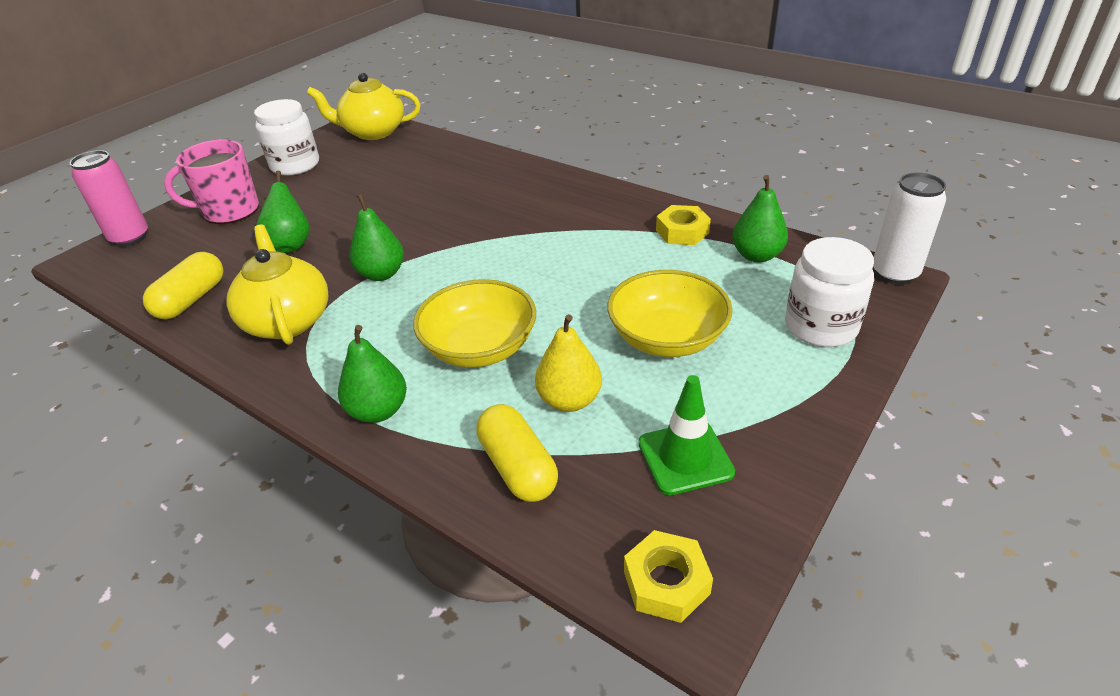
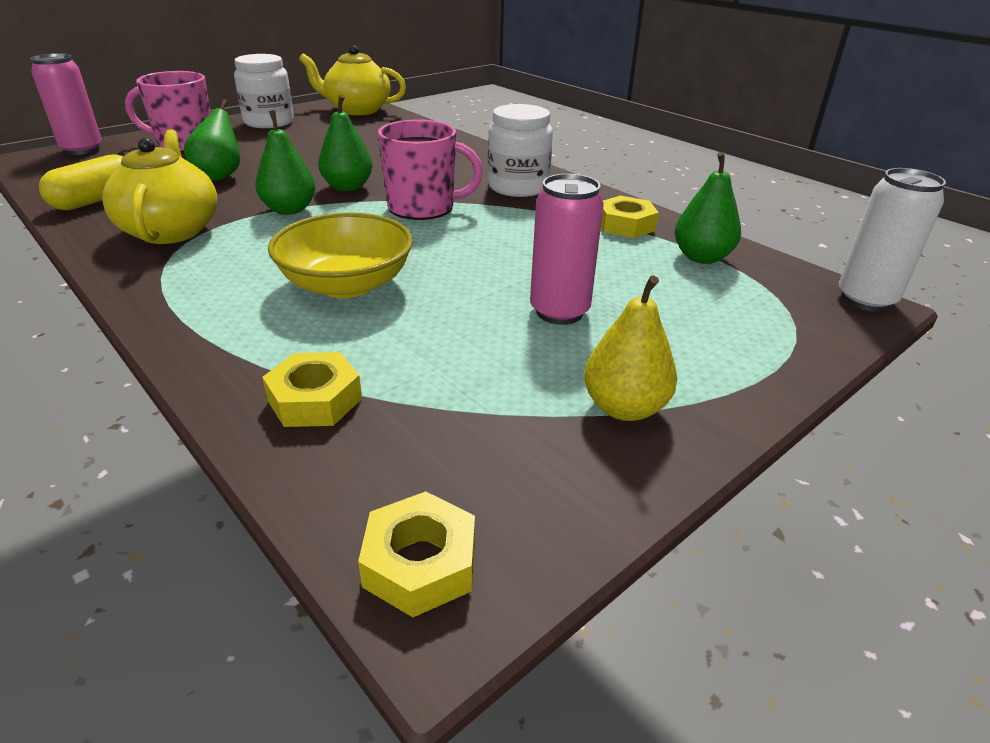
camera: 10 degrees right, 5 degrees down
(378, 411) = (202, 319): green pear -> green pear (347, 187)
(500, 247) = (423, 207): none -> pink mug
(517, 467) = (315, 399): yellow capsule -> yellow nut
(569, 400) = (414, 348): yellow pear -> yellow pear (624, 408)
(667, 338) = (559, 312): yellow bowl -> pink can
(685, 458) = (519, 430): green traffic cone -> none
(820, 326) = (751, 333): white jar -> white jar (518, 187)

